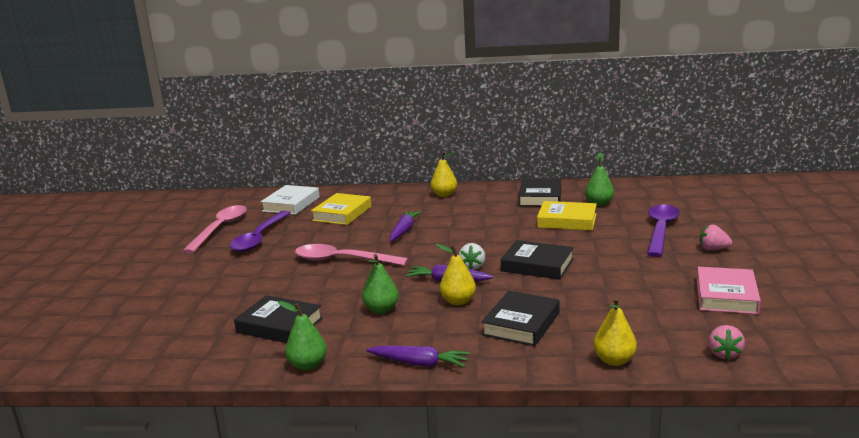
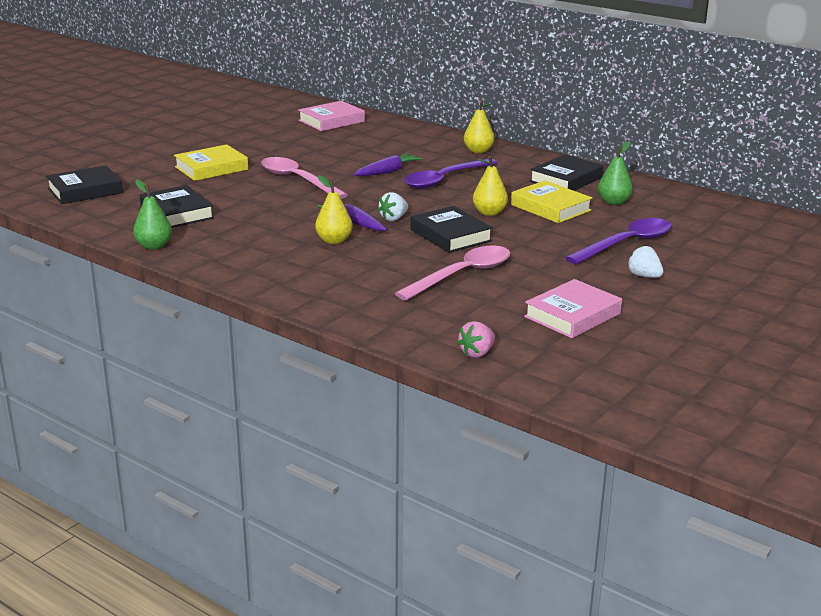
camera: 30 degrees right, 5 degrees up
(220, 229) = (244, 126): pink spoon -> pink spoon (462, 275)
(259, 238) = (262, 142): purple spoon -> purple spoon (444, 180)
(291, 204) = (331, 121): white book -> pink book
(342, 213) = (360, 141): yellow book -> yellow book (211, 168)
(381, 310) = (265, 227): green pear -> none
(419, 363) = (230, 273): purple carrot -> none
(521, 324) = (353, 273): black book -> black book (85, 191)
(614, 360) = (377, 324): yellow pear -> yellow pear (489, 213)
(713, 249) = (644, 276): pink strawberry -> white strawberry

